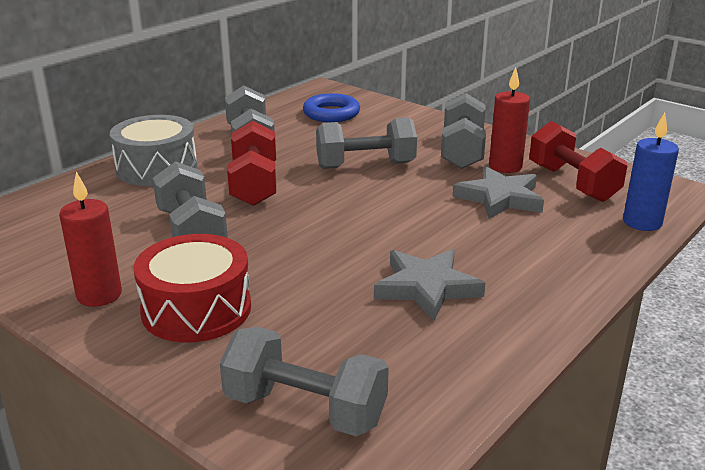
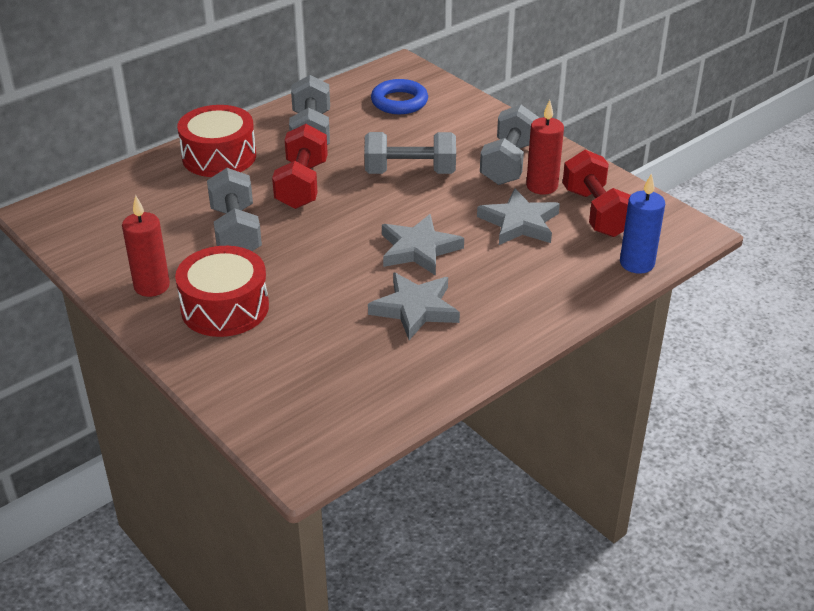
camera: 10 degrees right, 10 degrees up
(156, 168) = (219, 156): grey drum -> red drum
(305, 409) = (286, 401): grey dumbbell -> none
(404, 230) = (419, 249): none -> grey star

